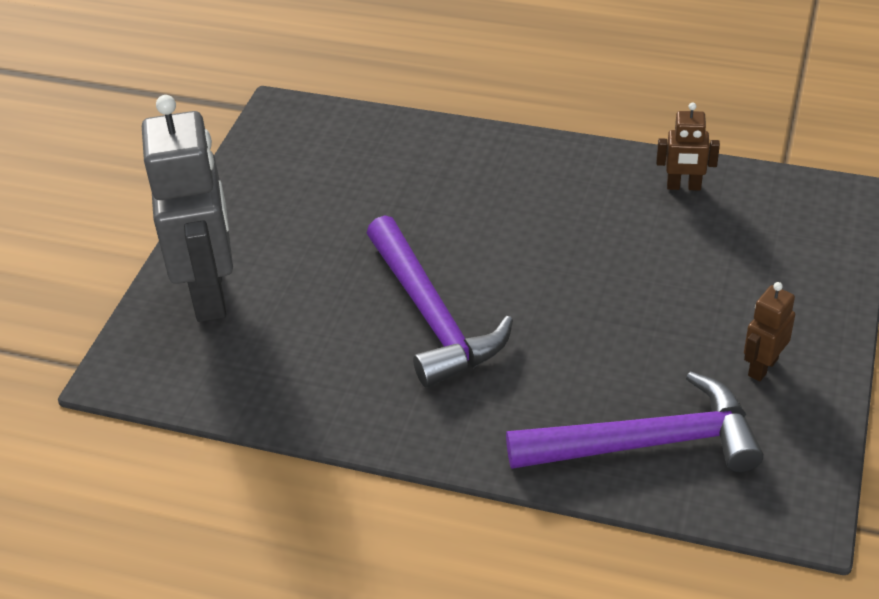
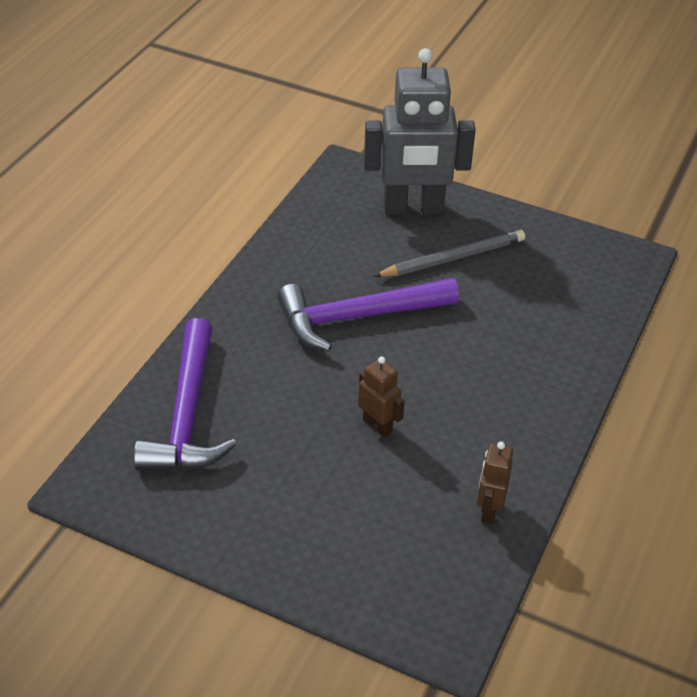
camera: 95 degrees right, 0 degrees up
(306, 248) = (453, 258): none -> grey pencil
(762, 367) = (240, 506): brown robot -> brown robot (378, 425)

